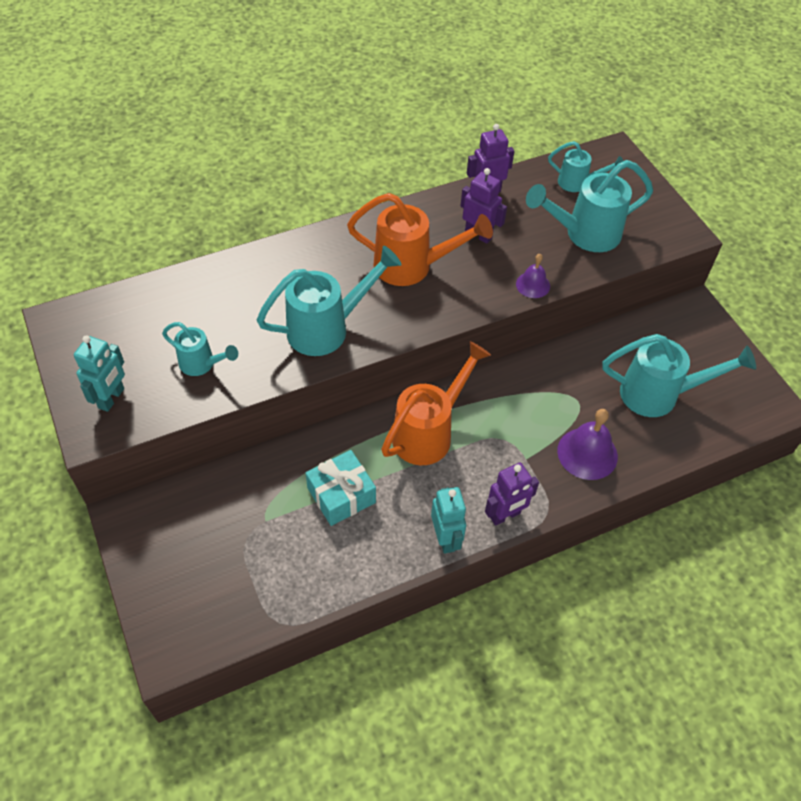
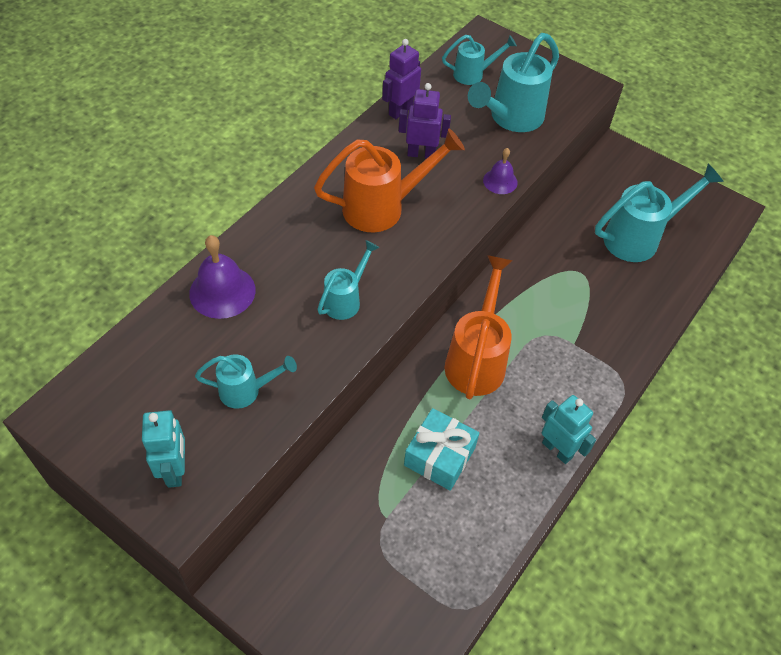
camera: 30 degrees left, 0 degrees up
(328, 328) = (346, 299): turquoise watering can -> turquoise watering can, size x0.57
(505, 515) = (591, 403): purple robot -> none
(587, 453) = (619, 315): purple bell -> purple bell (222, 291)

